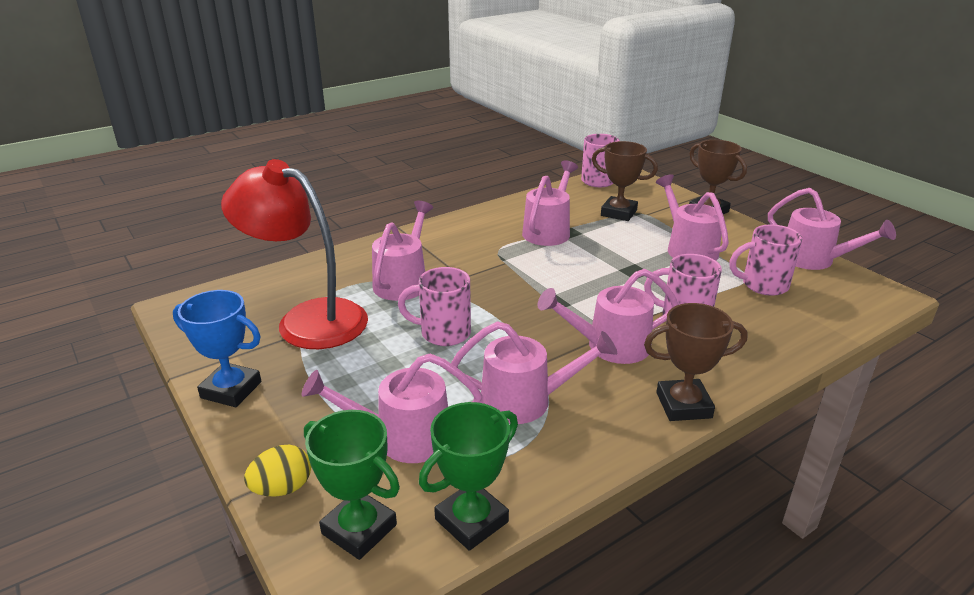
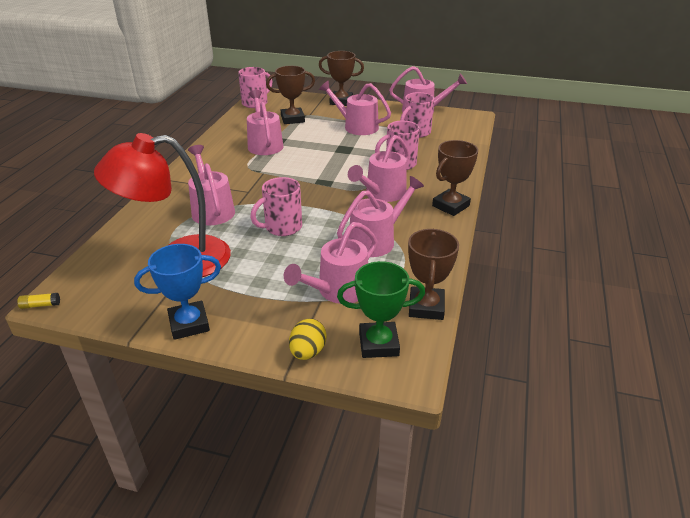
camera: 40 degrees left, 5 degrees up
(161, 307) = (40, 305): none -> yellow glue stick
(471, 520) = (426, 307): green trophy -> brown trophy

